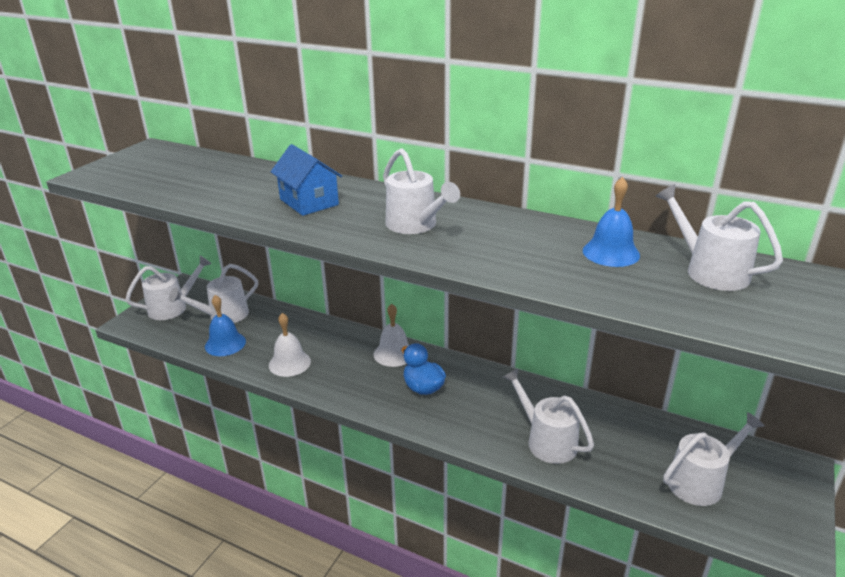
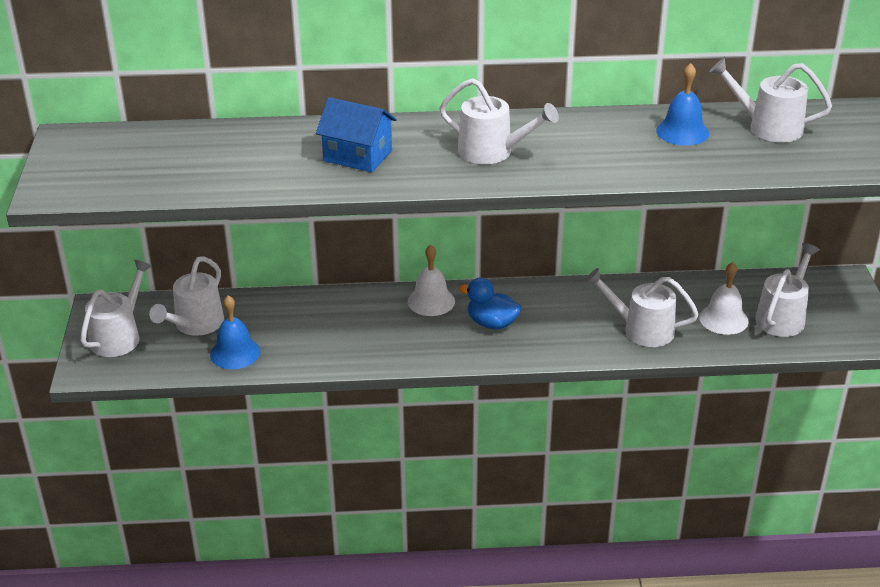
camera: 30 degrees left, 5 degrees up
(289, 363) = (331, 347): white bell -> white bell (723, 319)

